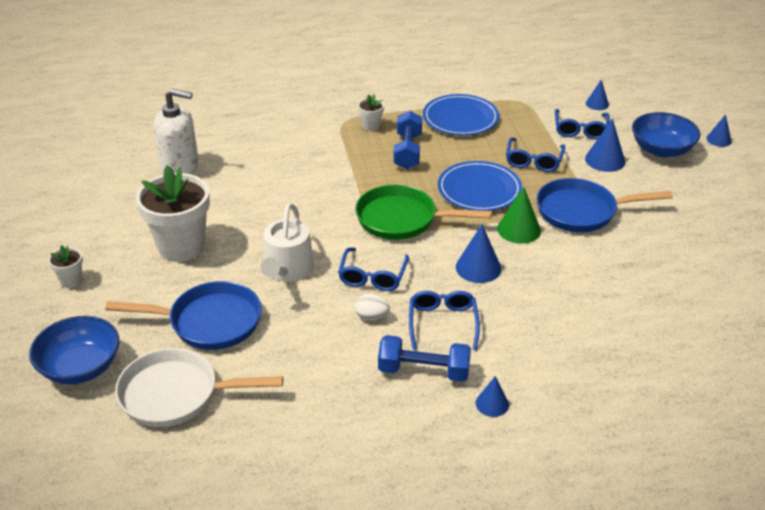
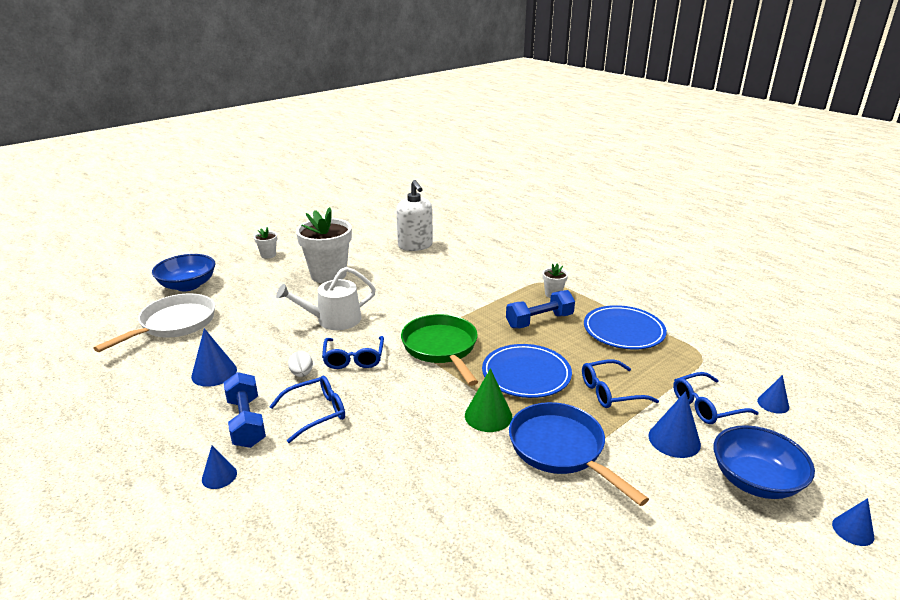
camera: 60 degrees right, 10 degrees down
(176, 394) = (174, 324): white pan -> white pan turned 60 degrees clockwise
(209, 322) = (255, 311): blue pan -> none
(373, 276) = (354, 358): blue glasses -> blue glasses turned 75 degrees counterclockwise
(478, 267) = (408, 409): blue cone -> blue cone (214, 373)

